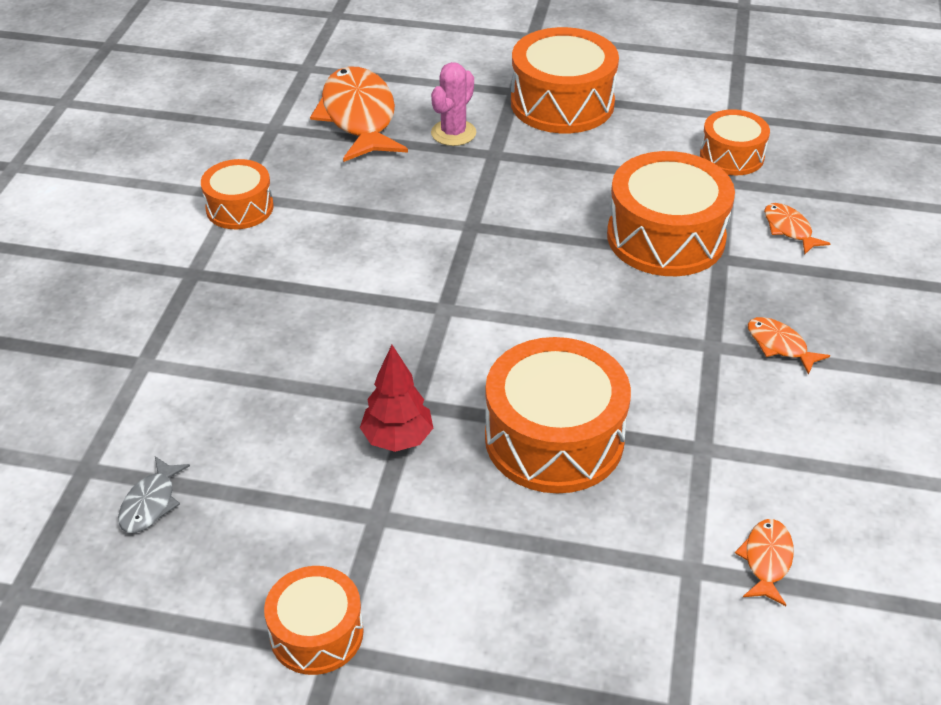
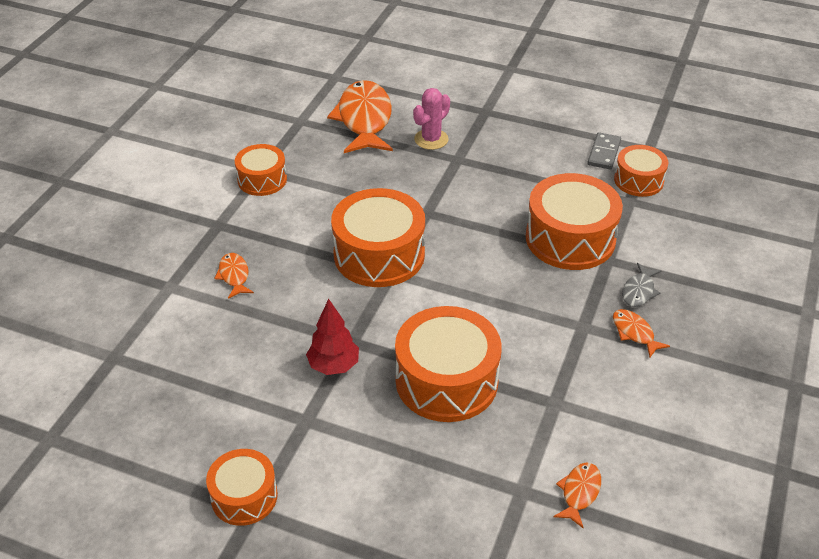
camera: 10 degrees right, 0 degrees up
(151, 503) = (152, 388): grey fish -> grey fish (639, 291)
(562, 103) = (519, 124): orange drum -> orange drum (379, 254)
(679, 127) = (603, 153): none -> grey domino
(789, 229) = (667, 243): orange fish -> orange fish (234, 276)

